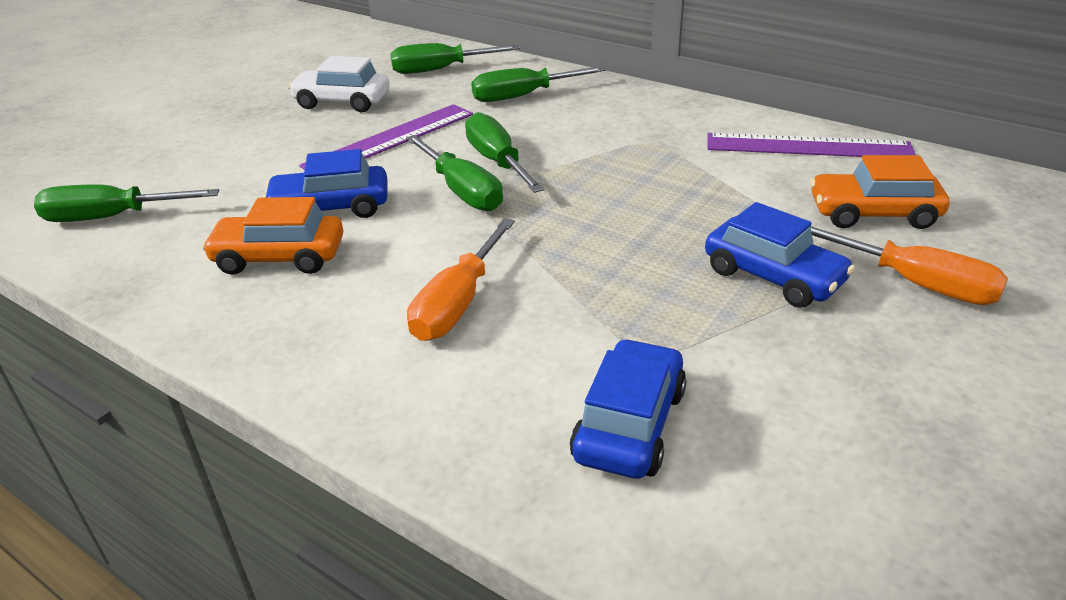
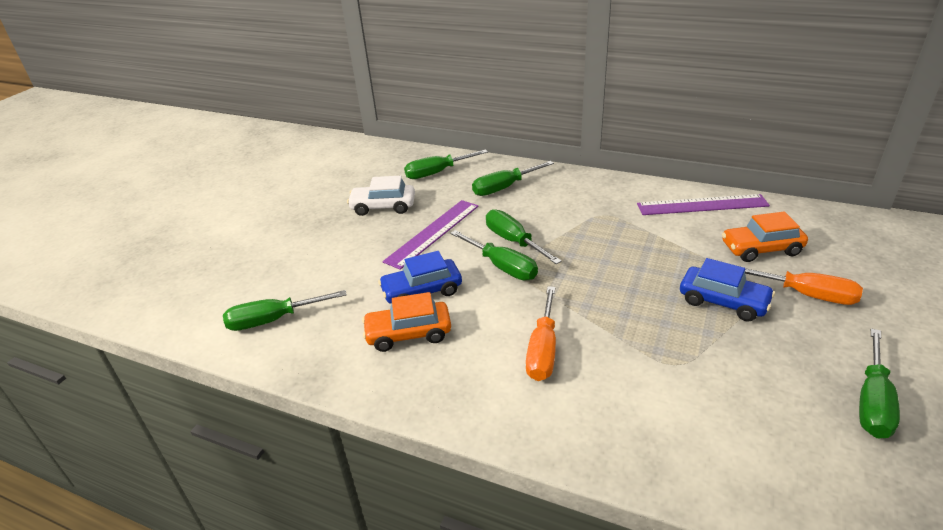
camera: 10 degrees left, 0 degrees up
(629, 424) = (687, 416): blue car -> none
(957, 452) = (872, 401): none -> green screwdriver

